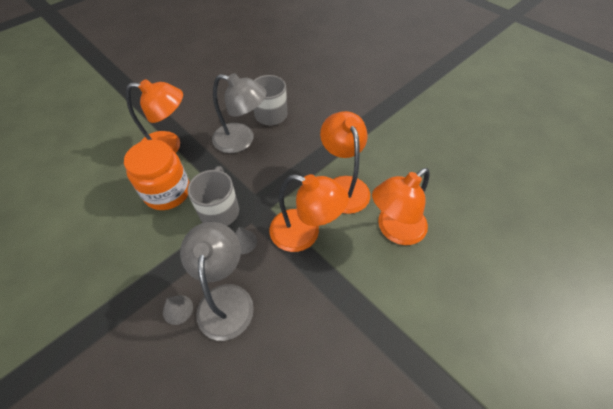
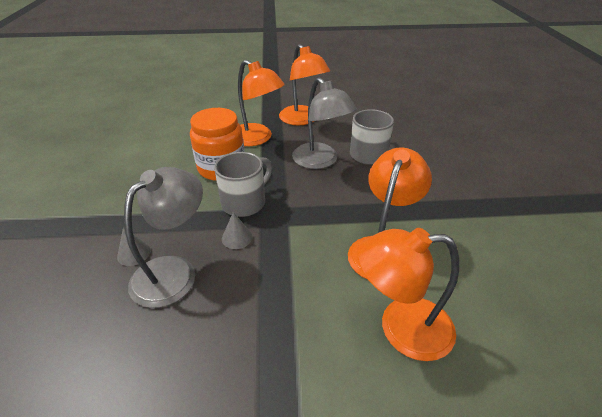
camera: 40 degrees right, 15 degrees down
(304, 234) = (297, 266): orange lamp -> orange lamp (302, 120)

